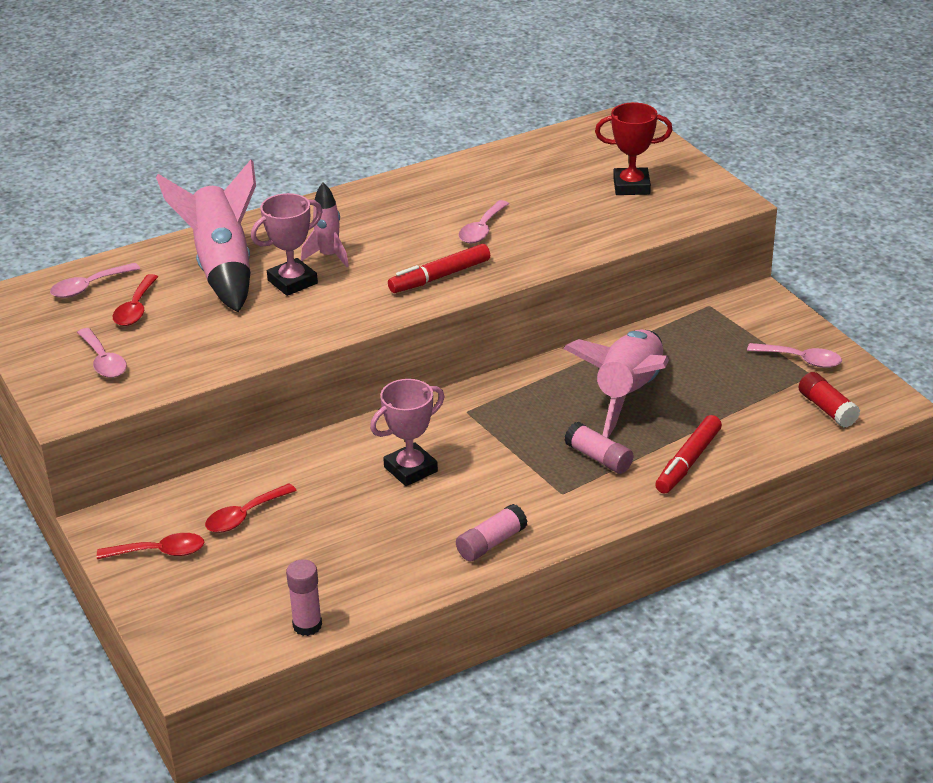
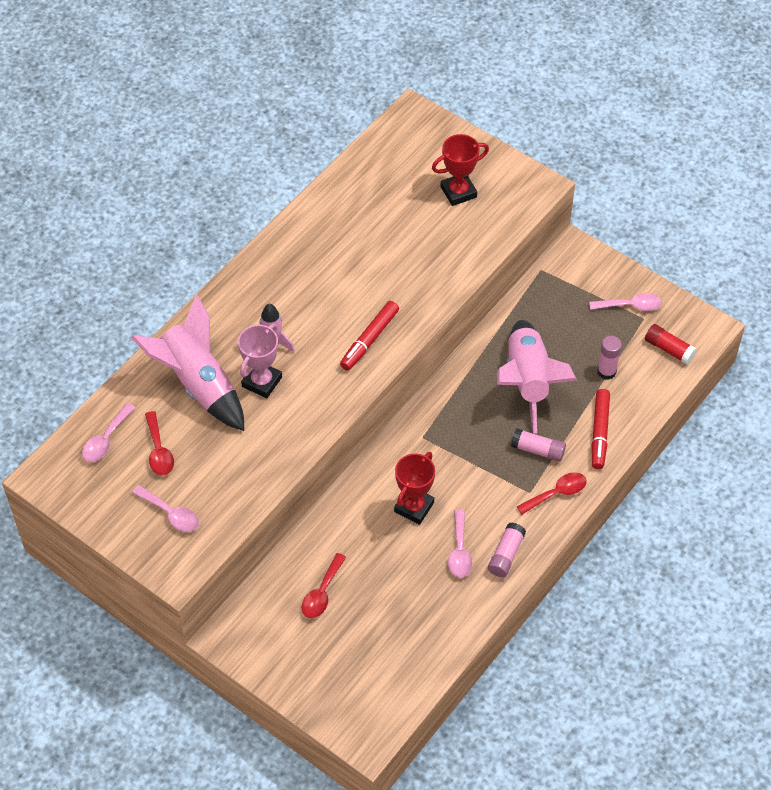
camera: 25 degrees left, 20 degrees up
(160, 552) = (282, 647): red spoon -> red spoon (557, 493)
(307, 625) = (423, 672): pink glue stick -> pink glue stick (606, 371)
(410, 469) = (414, 507): pink trophy -> red trophy
(482, 230) = (372, 277): pink spoon -> pink spoon (459, 551)

